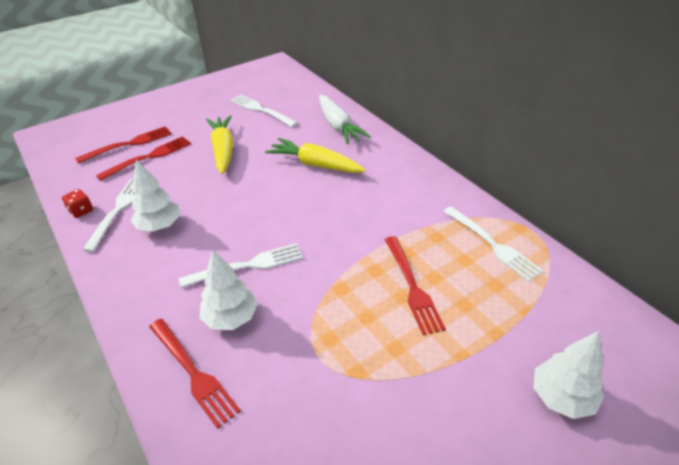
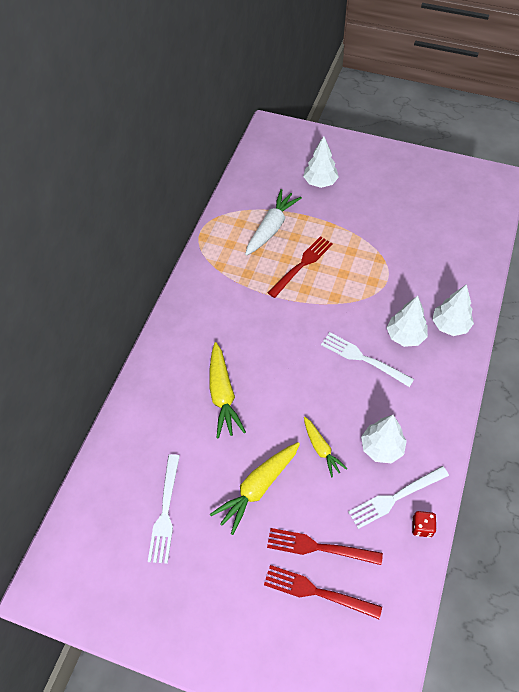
camera: 125 degrees left, 15 degrees up
(194, 373) = (450, 325): red fork -> white tree
(206, 192) = (321, 449): none -> yellow carrot
(338, 126) = (149, 417): white carrot -> white carrot (271, 228)
(493, 245) = (231, 243): white fork -> none

